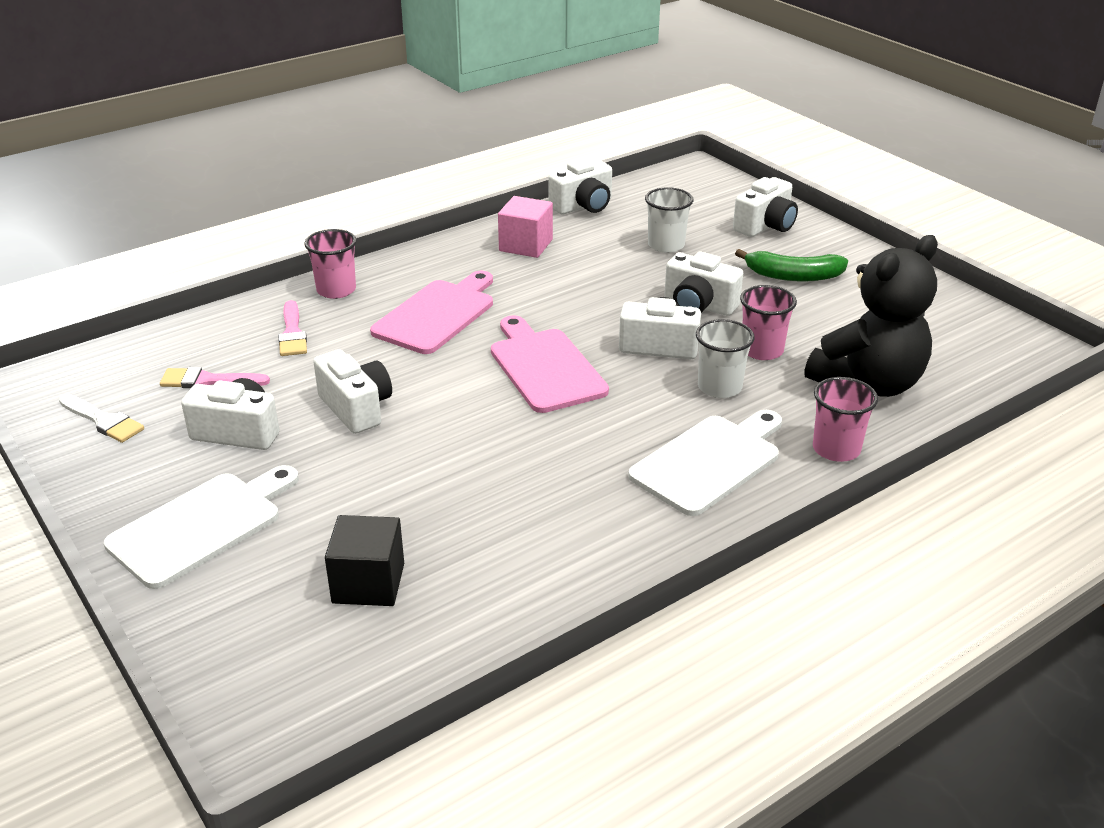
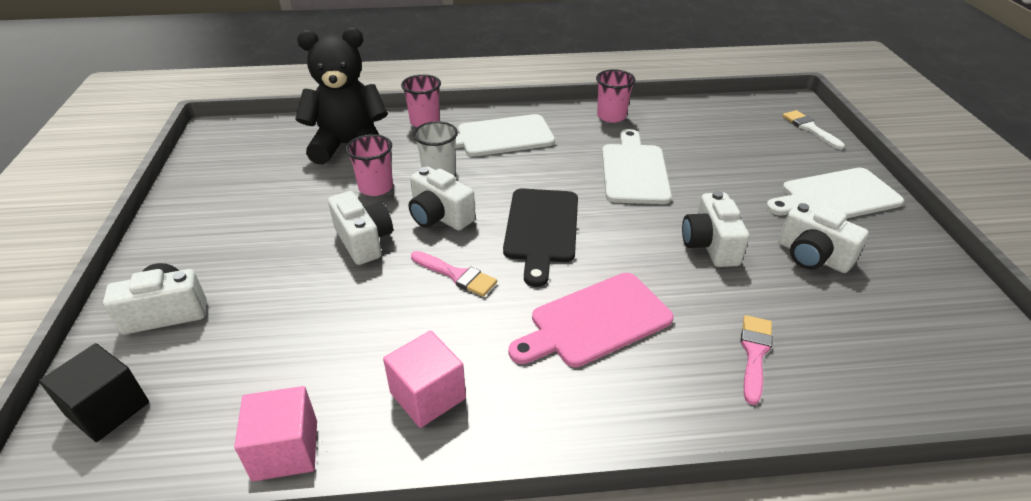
camera: 150 degrees left, 5 degrees up
(103, 421) = (942, 309): white brush -> white brush (810, 128)
(208, 380) = (845, 321): pink brush -> pink brush (456, 275)
(336, 290) = (691, 407): pink cup -> pink cup (611, 116)
(368, 583) = (732, 140): black cube -> black cube (108, 409)
(490, 472) = (634, 171): none -> white cutting board
(544, 367) = (541, 229): pink cutting board -> black cutting board
(583, 206) = (285, 450): white camera -> pink cube
(666, 245) = (292, 327): white cup -> none
(793, 276) = (250, 241): green banana -> none

